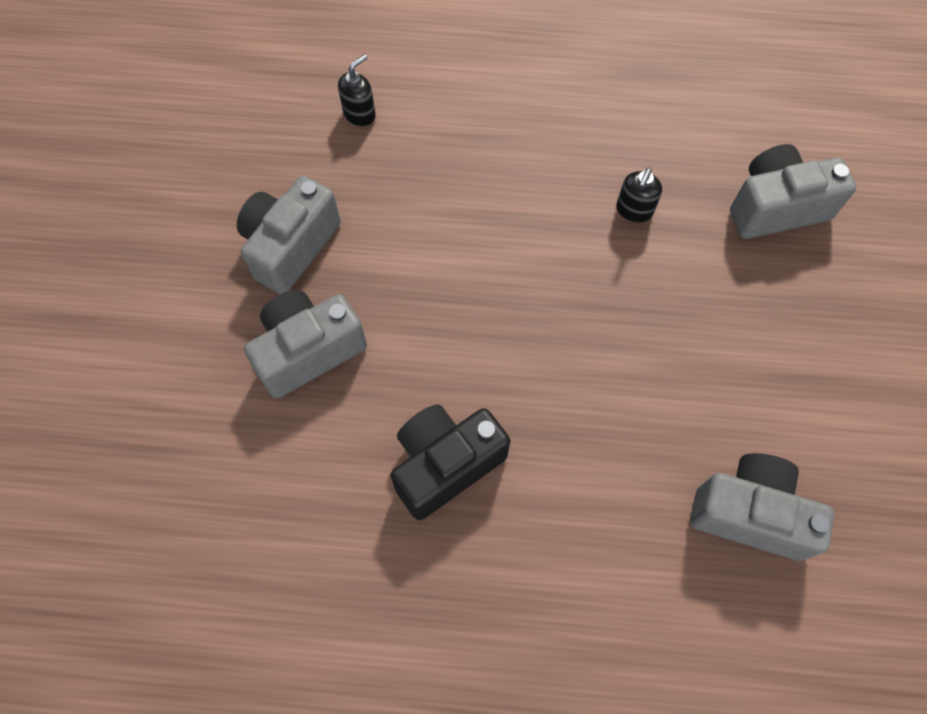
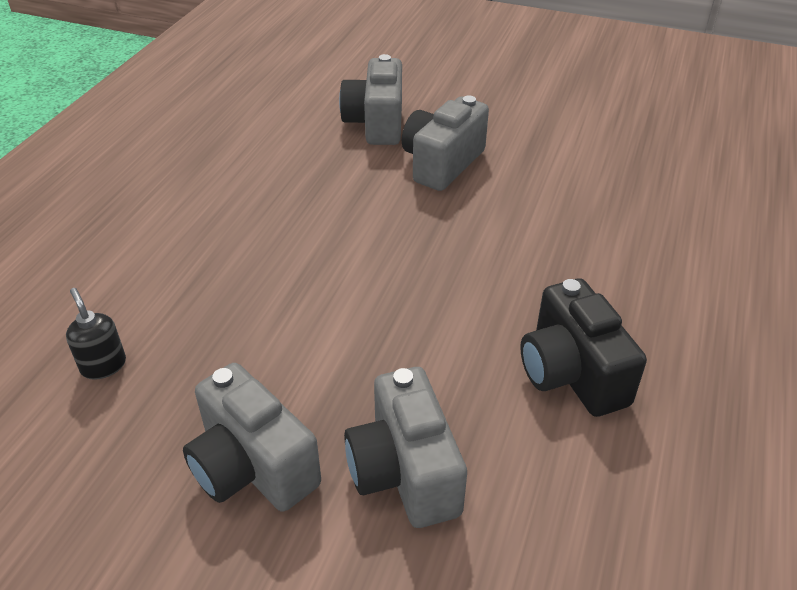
camera: 75 degrees left, 25 degrees down
(634, 210) = (341, 194): black soap dispenser -> none
(749, 513) = (640, 196): grey camera -> grey camera (442, 163)

